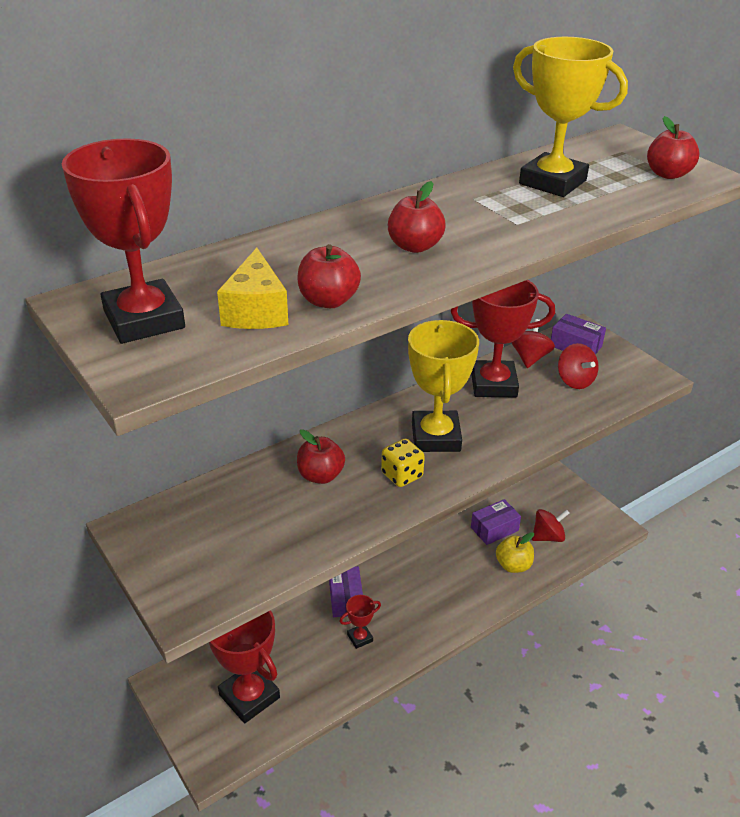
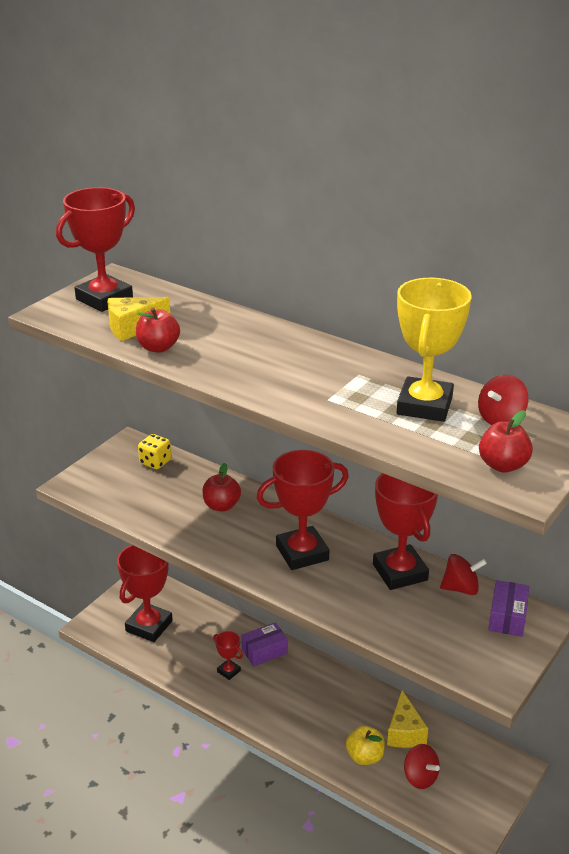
camera: 70 degrees right, 5 degrees down
(402, 475) = (244, 545): yellow dice -> yellow dice (155, 462)
(414, 246) = (255, 363): red apple -> none
(436, 437) = (302, 553): yellow trophy -> red trophy
(494, 529) = (404, 732): purple box -> yellow cheese
(575, 381) = (445, 625): red spinning top -> red spinning top (500, 418)

